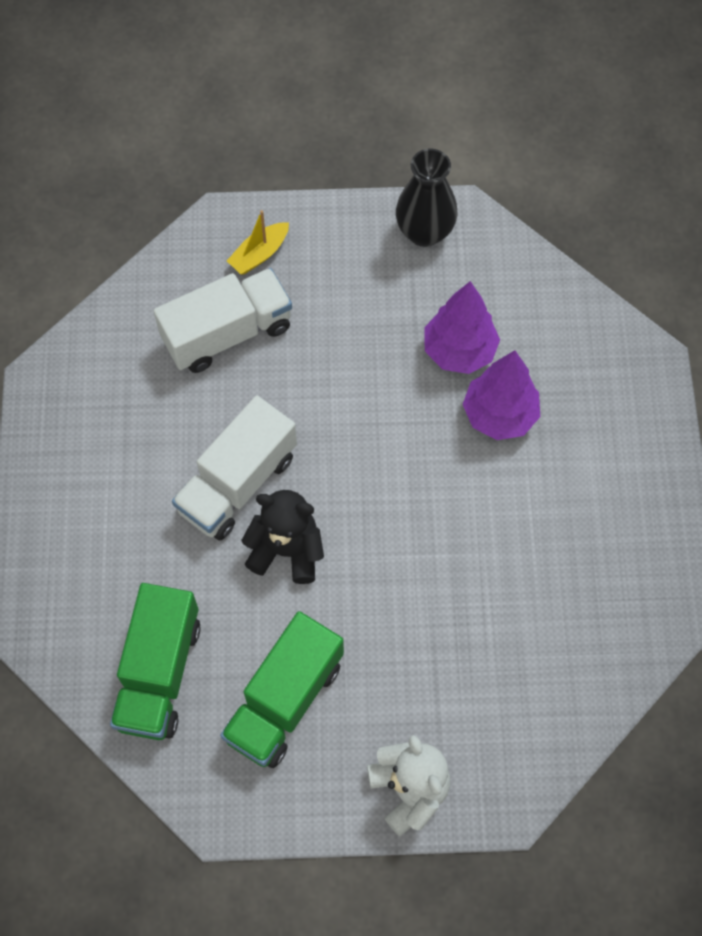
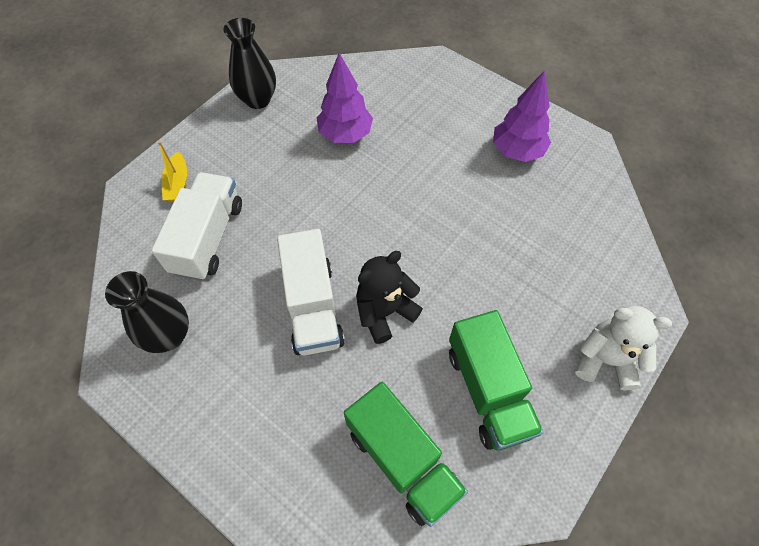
camera: 50 degrees left, 5 degrees down
(109, 390) = (169, 335): none -> black vase
(499, 415) = (402, 144): purple tree -> purple tree (517, 151)

